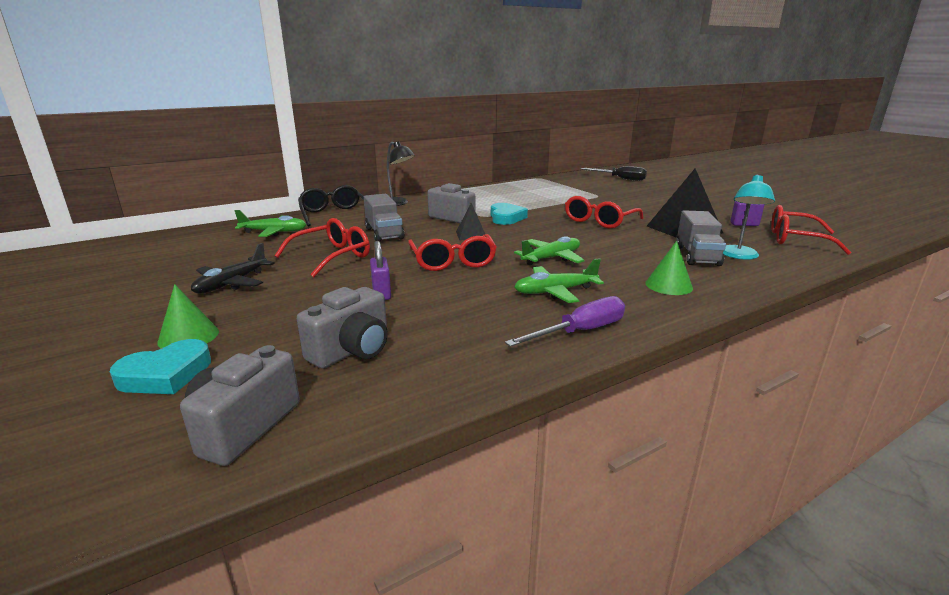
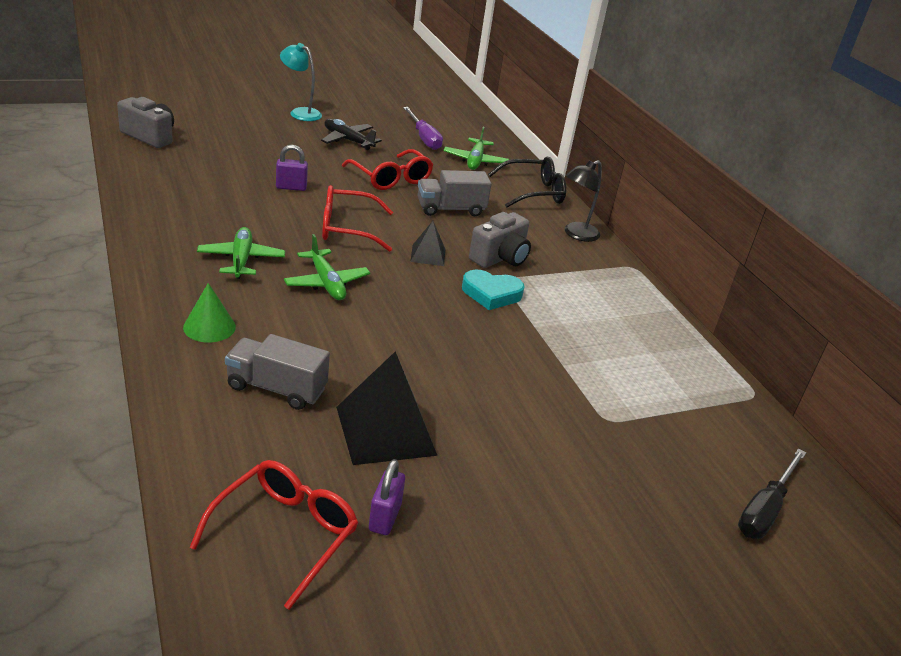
camera: 95 degrees right, 10 degrees up
(166, 374) = (220, 122): turquoise heart -> none
(188, 336) = (265, 127): green cone -> none
(352, 351) = (205, 167): grey camera -> none
(580, 332) = (160, 248): purple screwdriver -> purple screwdriver (423, 138)
(600, 221) = (454, 365): red glasses -> none
(739, 256) = (255, 425): turquoise lamp -> turquoise lamp (300, 113)

